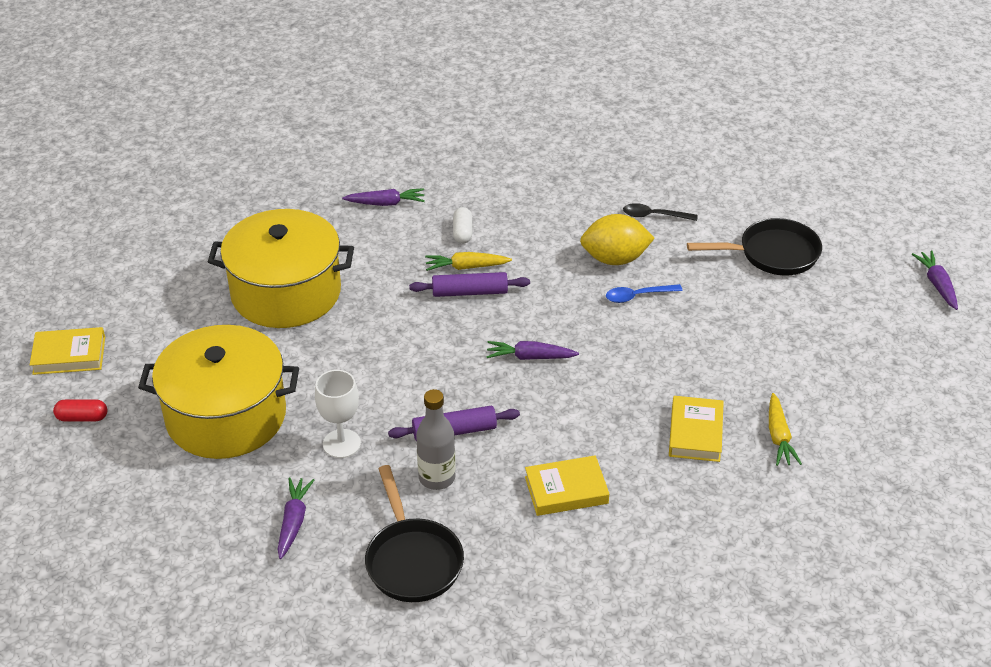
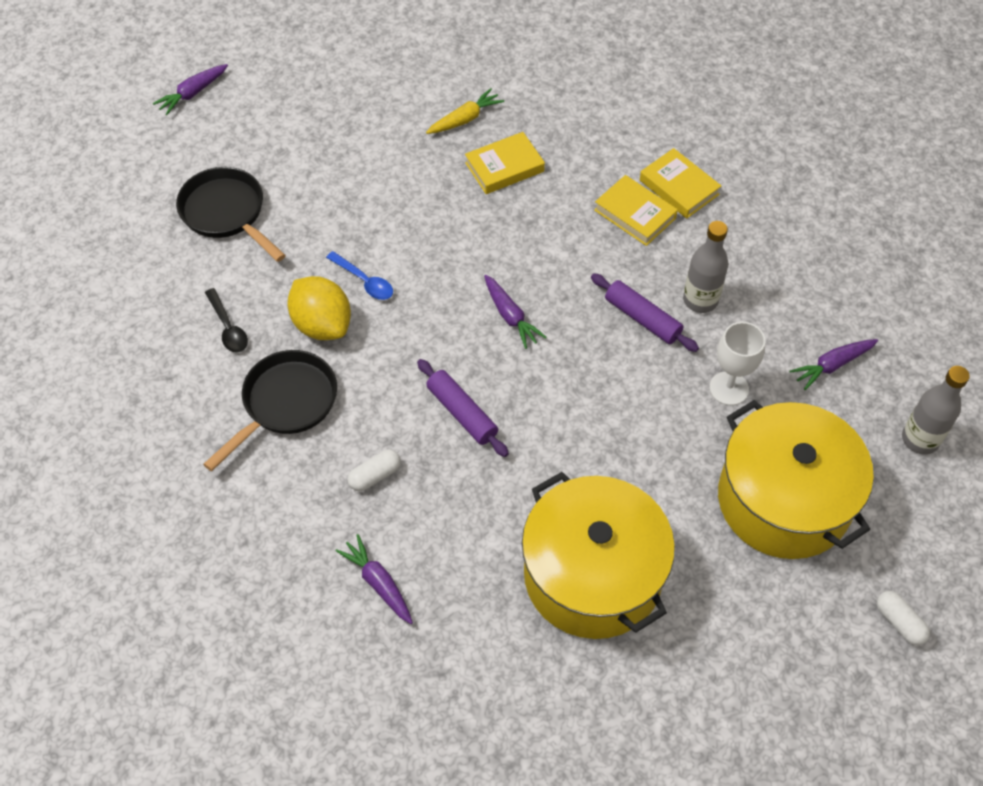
camera: 125 degrees left, 15 degrees up
(69, 355) = (848, 712): yellow book -> yellow book (679, 187)
(82, 418) = (899, 622): red capsule -> white capsule
(177, 530) = (920, 439): none -> grey bottle
(412, 560) = (788, 267): black pan -> black pan (286, 403)
(466, 267) = (427, 438): yellow carrot -> none

